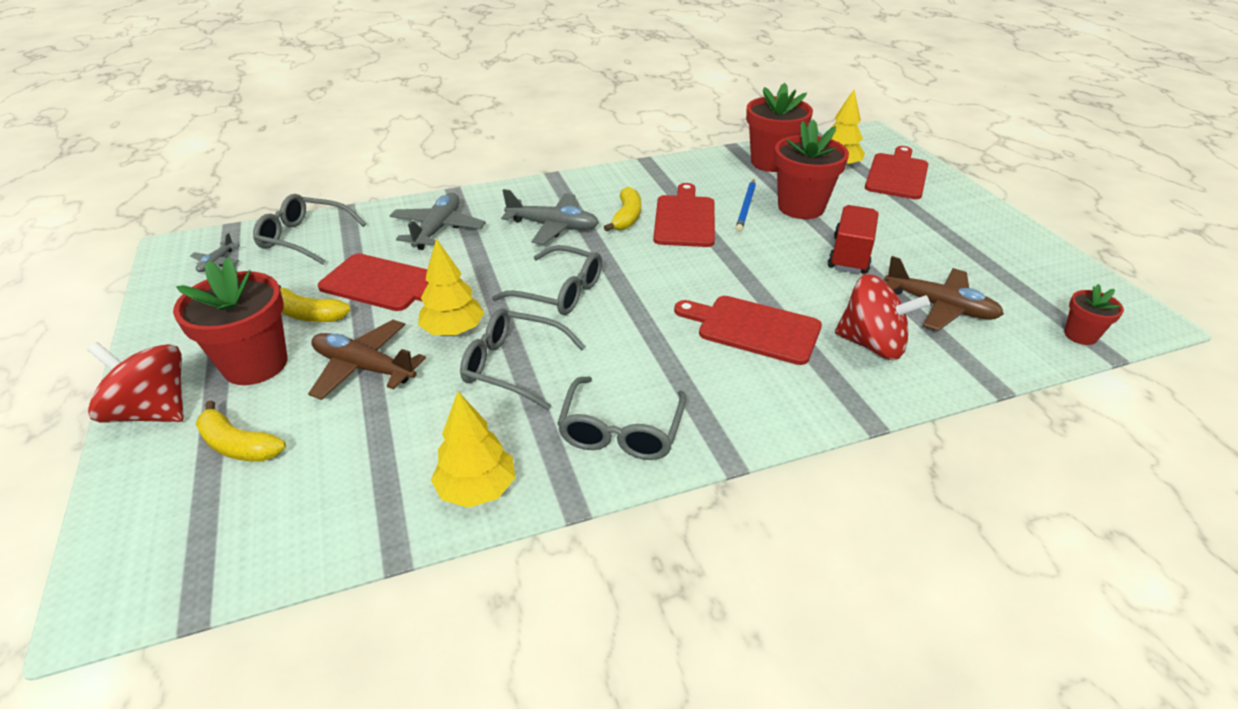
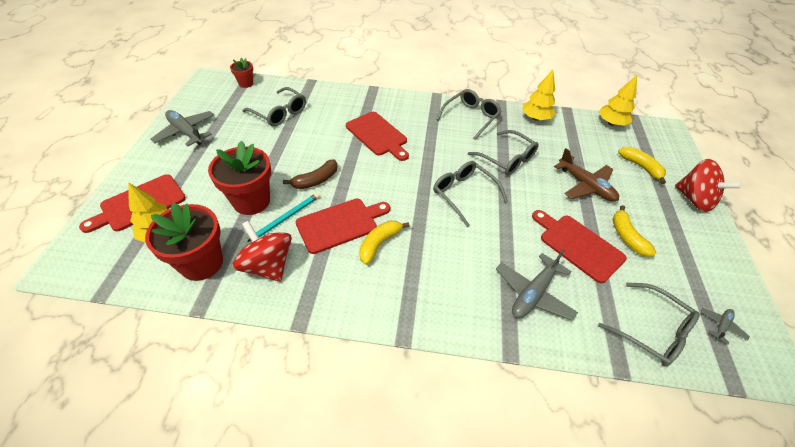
camera: 155 degrees left, 10 degrees up
(255, 364) = (649, 209): red flower pot -> none
(308, 314) = (626, 236): yellow banana -> yellow banana turned 150 degrees counterclockwise
(453, 331) = (534, 190): yellow tree -> yellow tree (611, 123)
(553, 226) = (440, 257): grey plane -> grey plane (186, 132)
(684, 219) = (340, 224): red cutting board -> red cutting board turned 150 degrees counterclockwise
(746, 207) = (286, 217): blue pencil -> turquoise pencil
(762, 245) = (315, 180): none -> brown banana
(850, 255) = (277, 154): red truck -> none
(872, 344) = (334, 110): red spinning top -> red spinning top (267, 265)
(940, 307) = (279, 113): brown plane -> grey glasses

